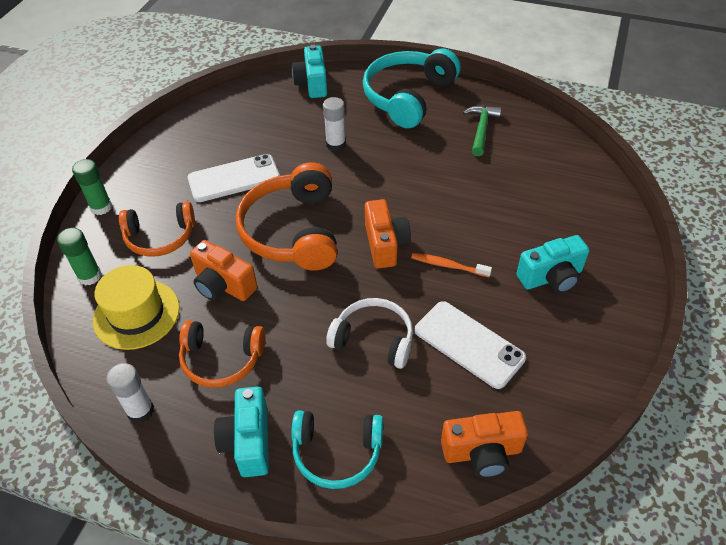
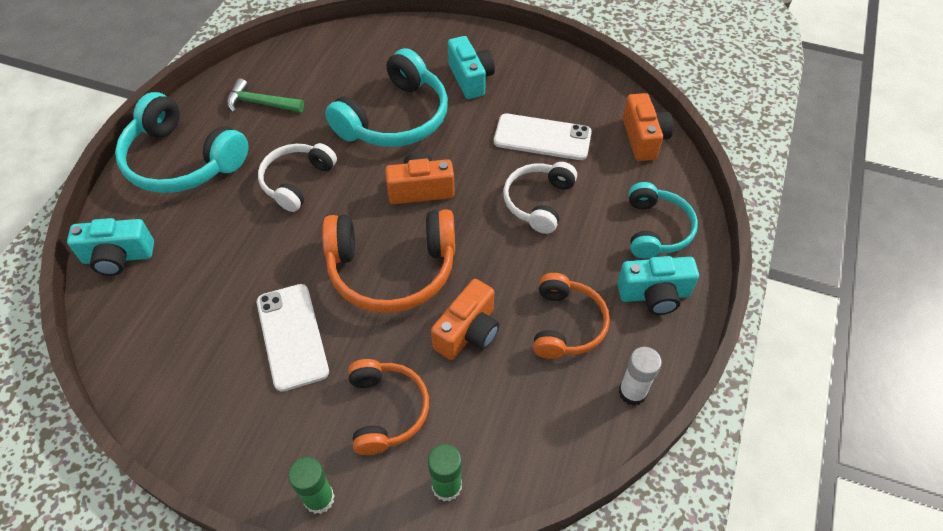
camera: 90 degrees left, 5 degrees up
(136, 314) = (508, 418): yellow hat -> none
(335, 145) = (253, 231): white glue stick -> none
(390, 162) = (296, 181): none -> white headphones
(448, 266) = (452, 144): orange toothbrush -> none
(469, 344) = (542, 137): white phone -> white phone turned 60 degrees clockwise
(478, 220) = (395, 118): none -> turquoise headphones

